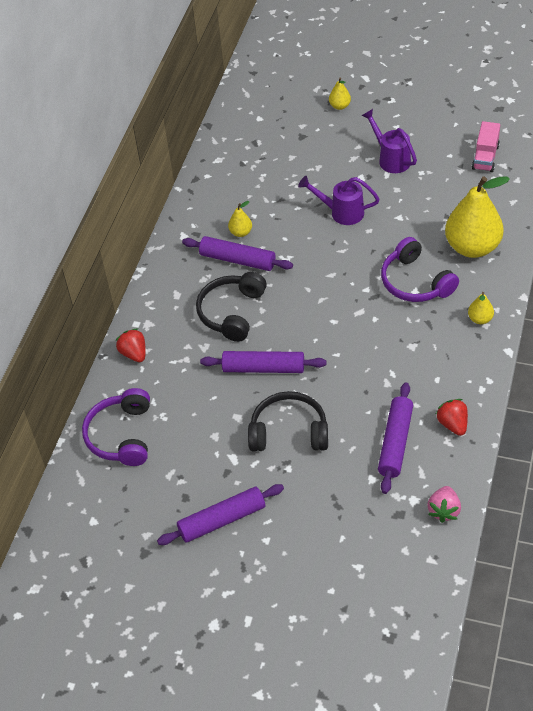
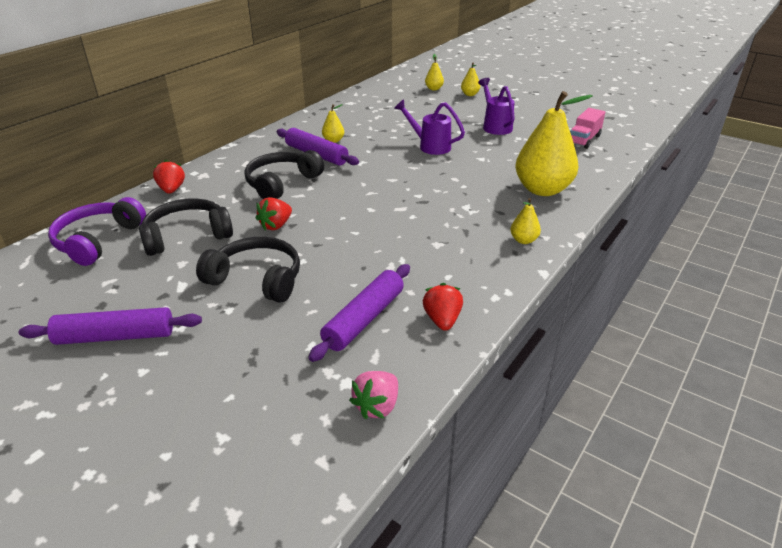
camera: 15 degrees right, 15 degrees down
(195, 405) = (187, 236): none -> black headphones
(263, 368) = (276, 225): purple rolling pin -> red strawberry
(295, 106) = (434, 89): none -> yellow pear
(415, 282) = (470, 200): purple headphones -> none

